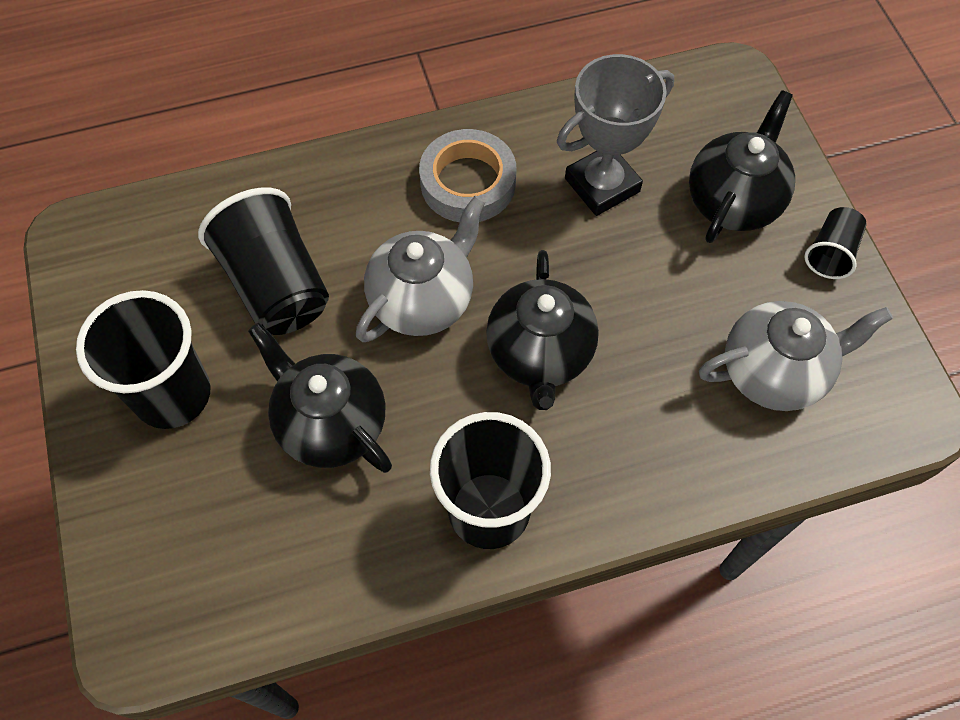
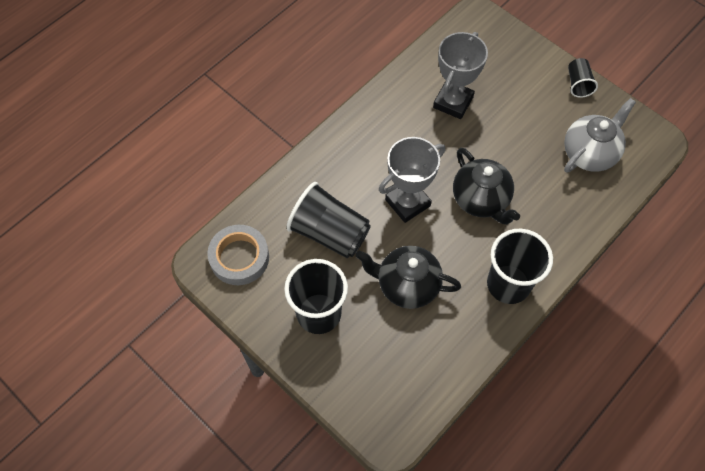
camera: 30 degrees left, 0 degrees up
(423, 300) = (407, 203): grey teapot -> grey trophy
(468, 182) = (387, 133): grey tape -> grey tape (239, 257)
(733, 201) = (519, 80): black teapot -> none

